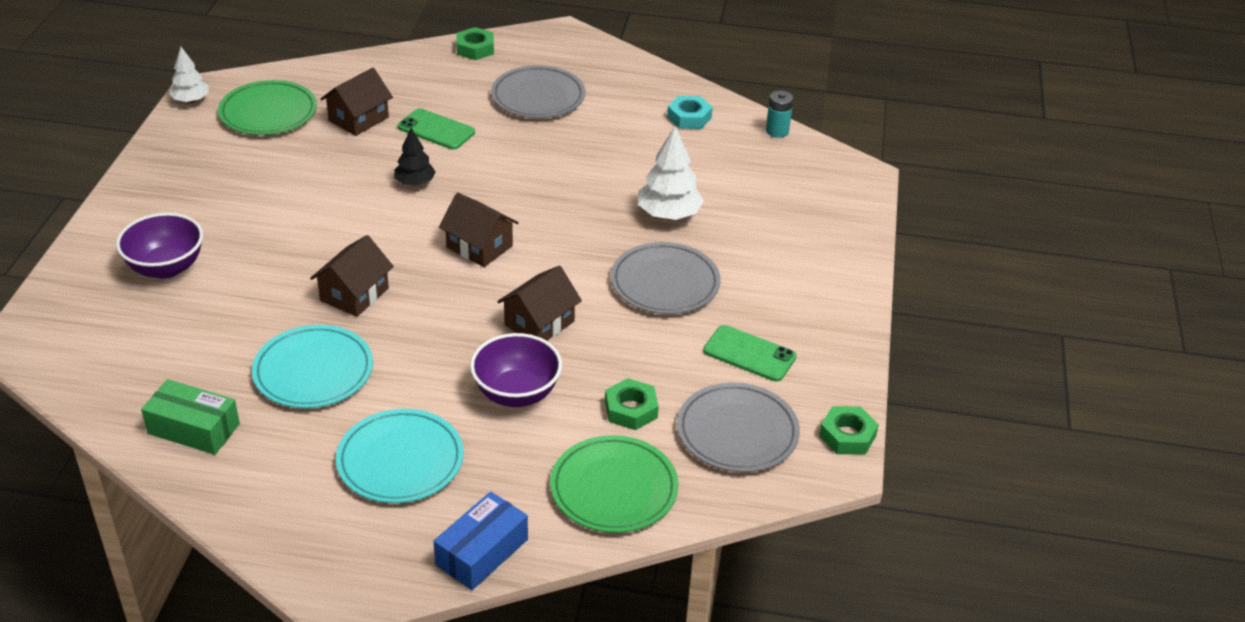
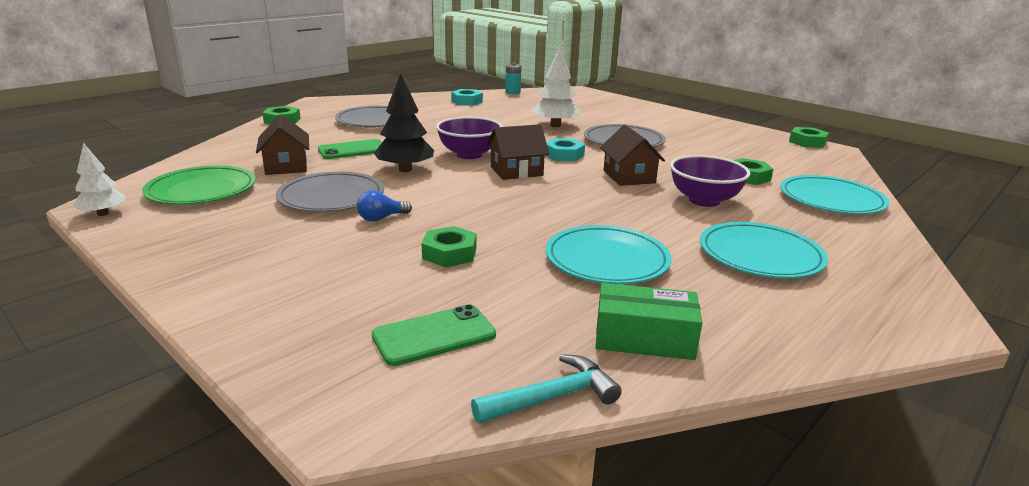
camera: 55 degrees left, 15 degrees down
(92, 410) = (552, 397): none -> turquoise hammer
(166, 268) = (351, 289): purple bowl -> purple bowl (469, 155)
(193, 429) = (644, 338): green box -> green box turned 45 degrees clockwise
(258, 285) = (449, 253): none -> green nut
(294, 223) = (381, 218): none -> blue light bulb
(354, 294) = (518, 220): brown house -> none
(415, 183) = (405, 170): black tree -> black tree, size x1.57
(482, 552) = (892, 254): blue box -> none
(564, 258) = (564, 155): none -> turquoise nut
(614, 488) = (831, 200): green plate -> turquoise plate
(737, 432) = (789, 160): grey plate -> grey plate (331, 197)
(749, 354) = (715, 142): green phone -> green phone (434, 335)

